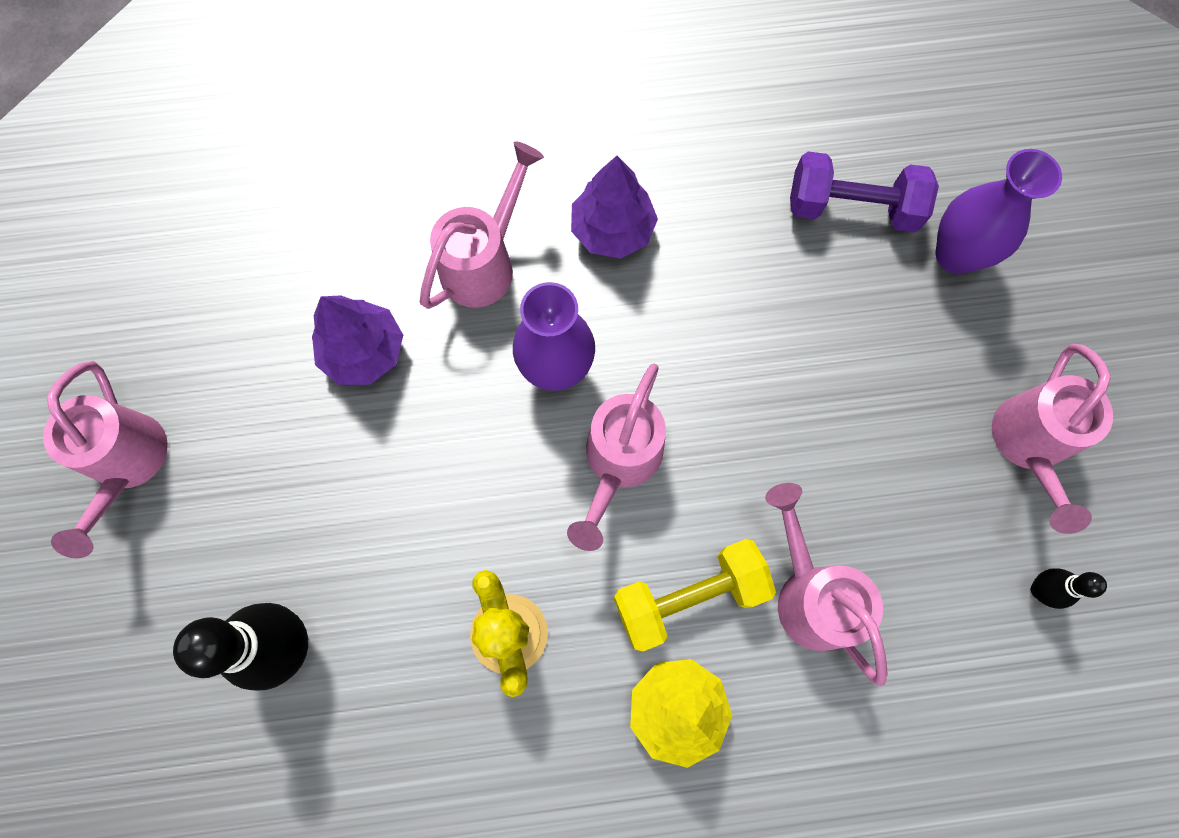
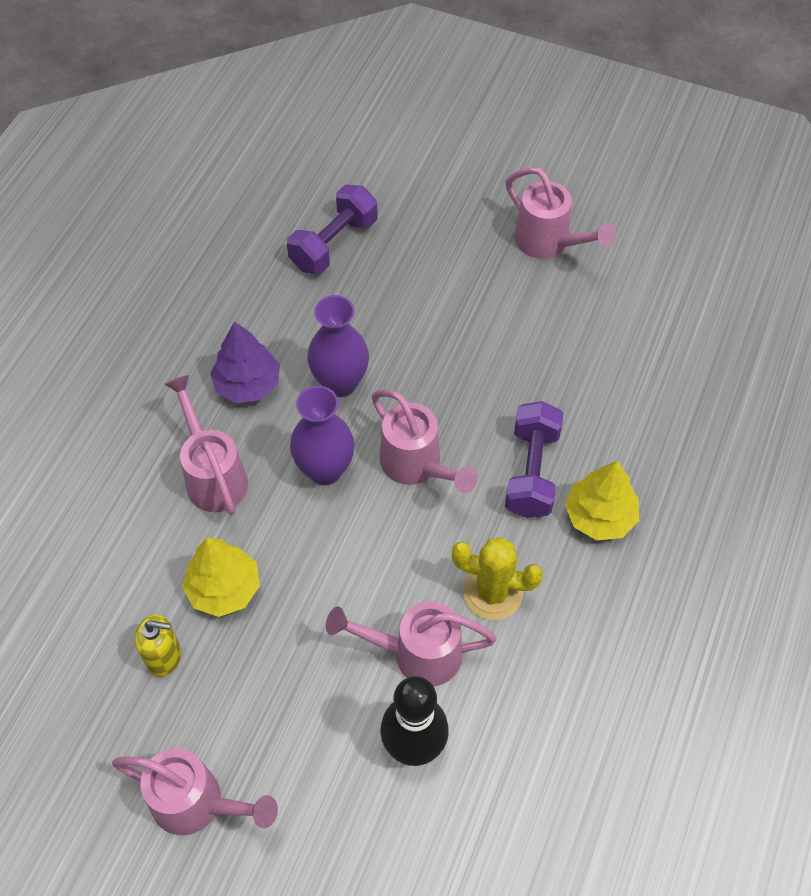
camera: 60 degrees left, 15 degrees down
(262, 341) = (164, 657): none -> yellow soap dispenser
(363, 351) = (224, 588): purple tree -> yellow tree
(689, 596) = (531, 472): yellow dumbbell -> purple dumbbell
(810, 594) = (570, 404): pink watering can -> pink watering can (416, 654)
(955, 255) = (405, 209): purple vase -> purple vase (340, 383)
(1039, 590) = (637, 287): black bowling pin -> none

